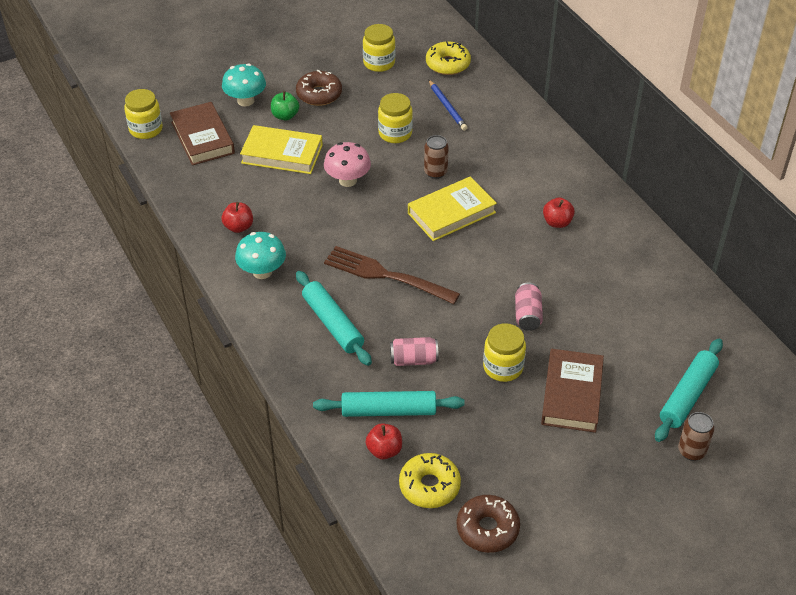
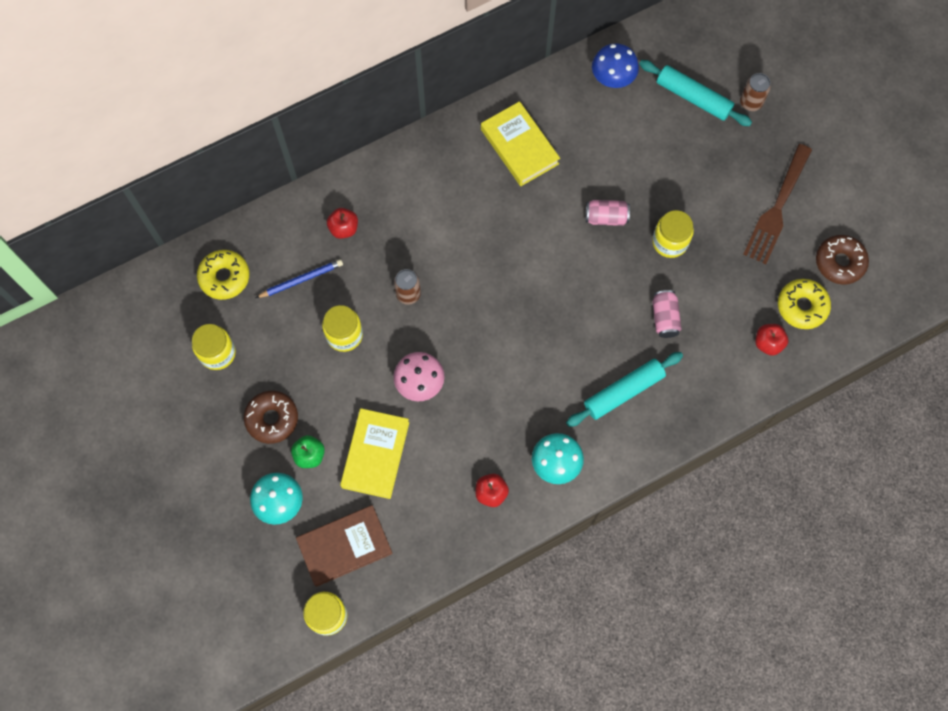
camera: 90 degrees left, 25 degrees up
(387, 275) = (558, 342): brown fork -> brown fork (777, 207)
(389, 410) = (724, 340): turquoise rolling pin -> none
(451, 213) = (470, 280): yellow book -> yellow book (519, 147)
(557, 222) = (483, 182): red apple -> red apple (344, 228)
(571, 394) = (697, 188): brown book -> none
(698, 324) = (612, 78): none -> blue mushroom

